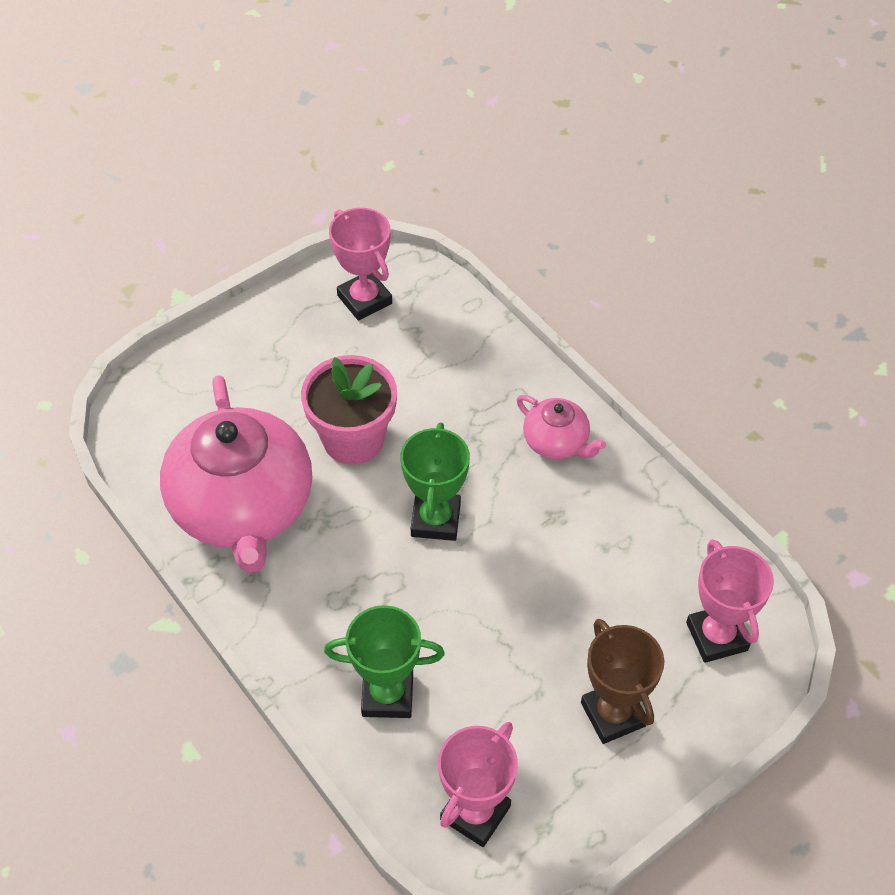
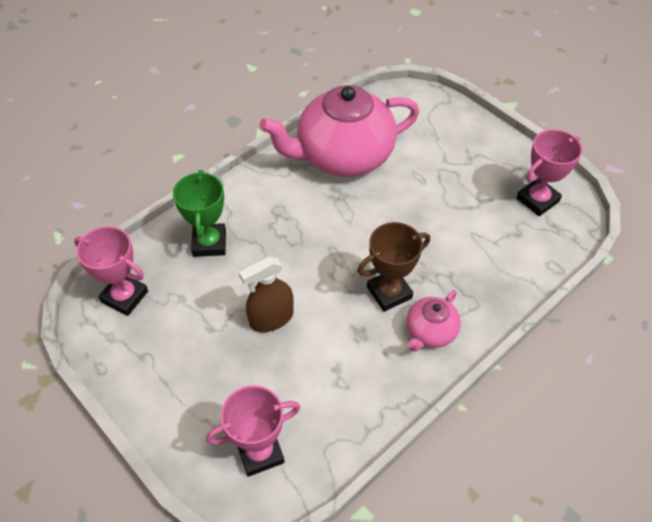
camera: 85 degrees right, 0 degrees up
(353, 439) = (408, 206): pink flower pot -> none
(435, 520) = (347, 258): green trophy -> none
(526, 616) = (271, 318): none -> brown spray bottle
(613, 714) = (193, 377): brown trophy -> brown trophy (389, 292)

